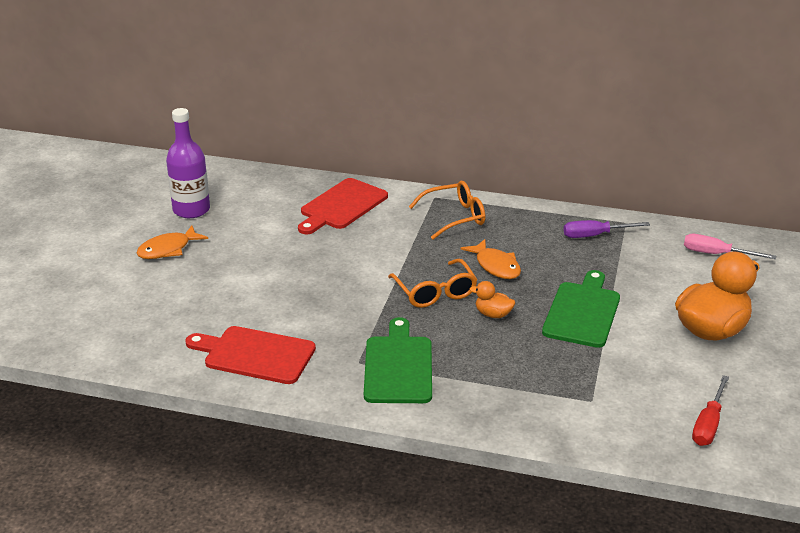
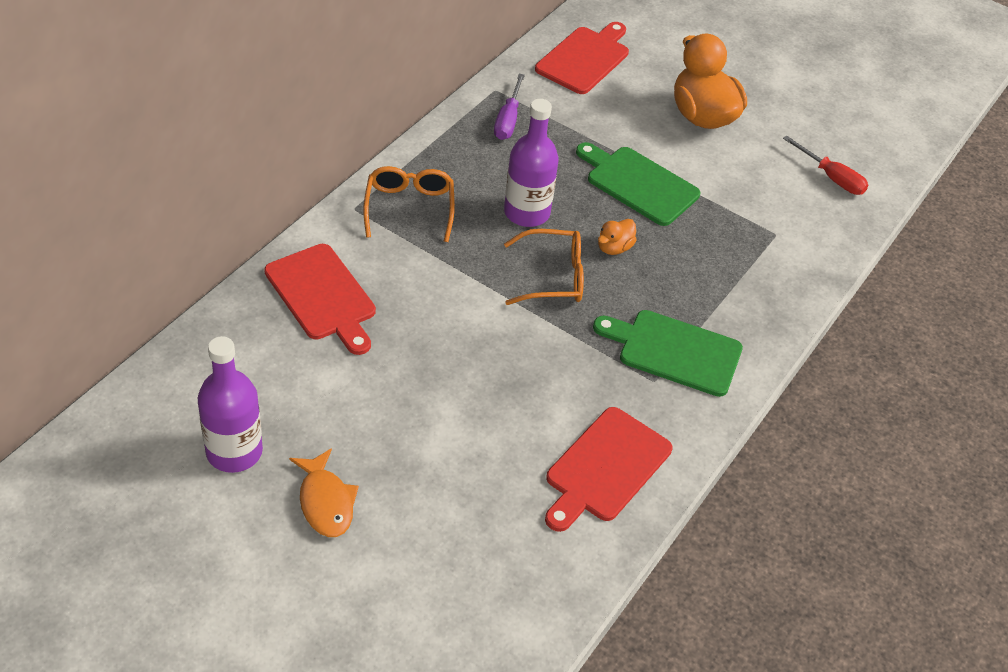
camera: 75 degrees left, 15 degrees up
(496, 266) = (526, 213): orange fish -> purple bottle
(716, 254) = (585, 58): pink screwdriver -> red cutting board

